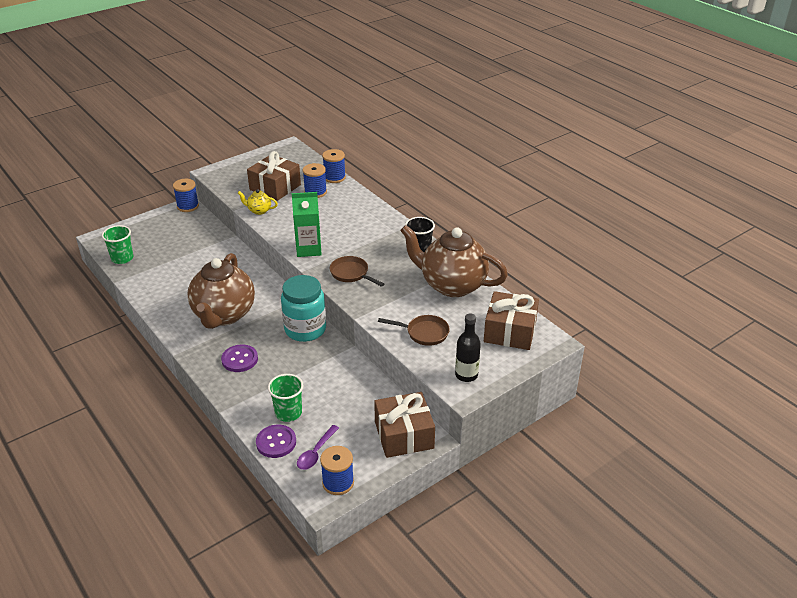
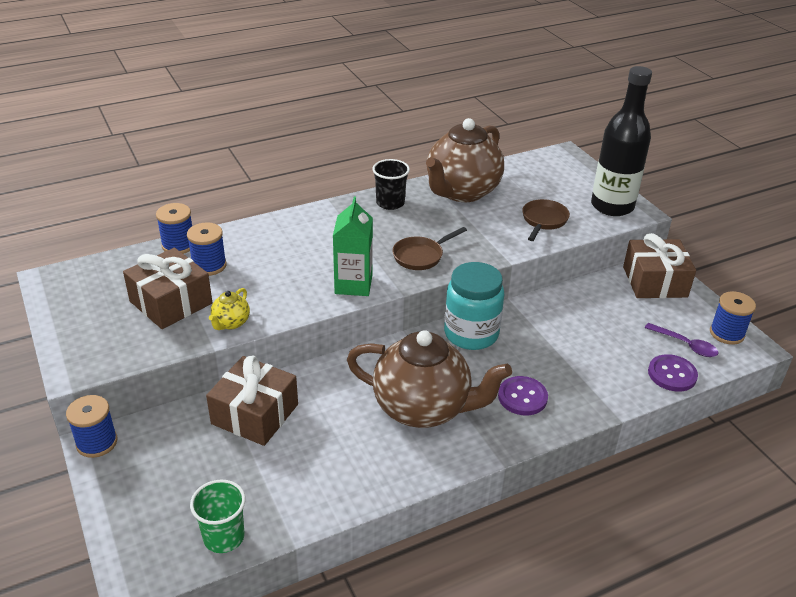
camera: 80 degrees left, 0 degrees up
(288, 413) = (623, 360): green cup -> none
(466, 375) = (612, 206): black bottle -> black bottle, size x1.83
(510, 331) = (546, 172): brown gift -> brown gift (255, 414)

